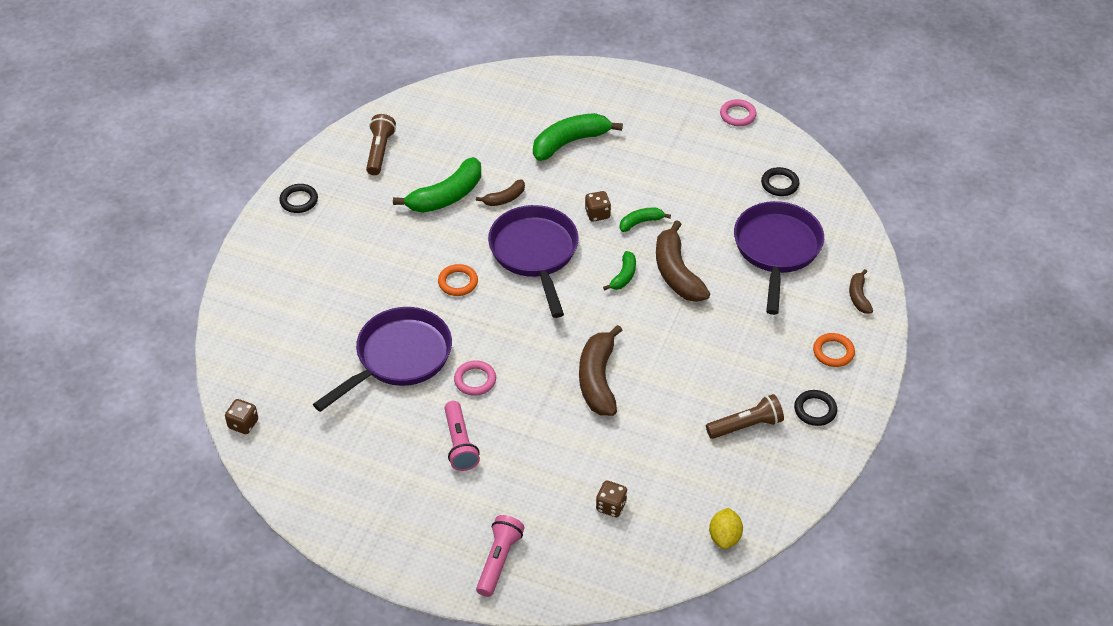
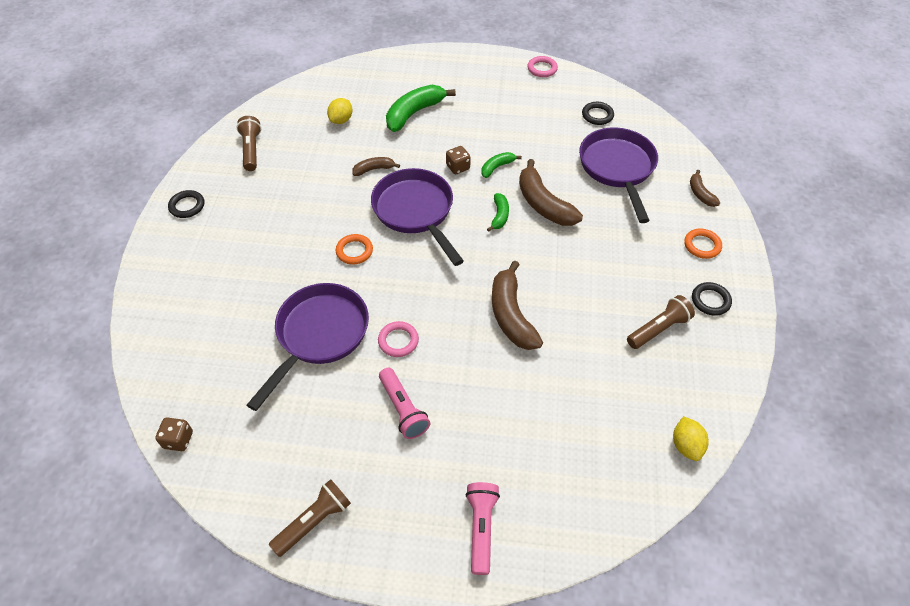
camera: 15 degrees left, 5 degrees up
(348, 520) = (314, 521): none -> brown flashlight
(447, 196) = (322, 177): green banana -> none
(486, 135) = (341, 120): none -> yellow lemon
(505, 198) = (374, 169): brown banana -> brown banana turned 150 degrees counterclockwise
(611, 506) = (569, 439): brown dice -> none

